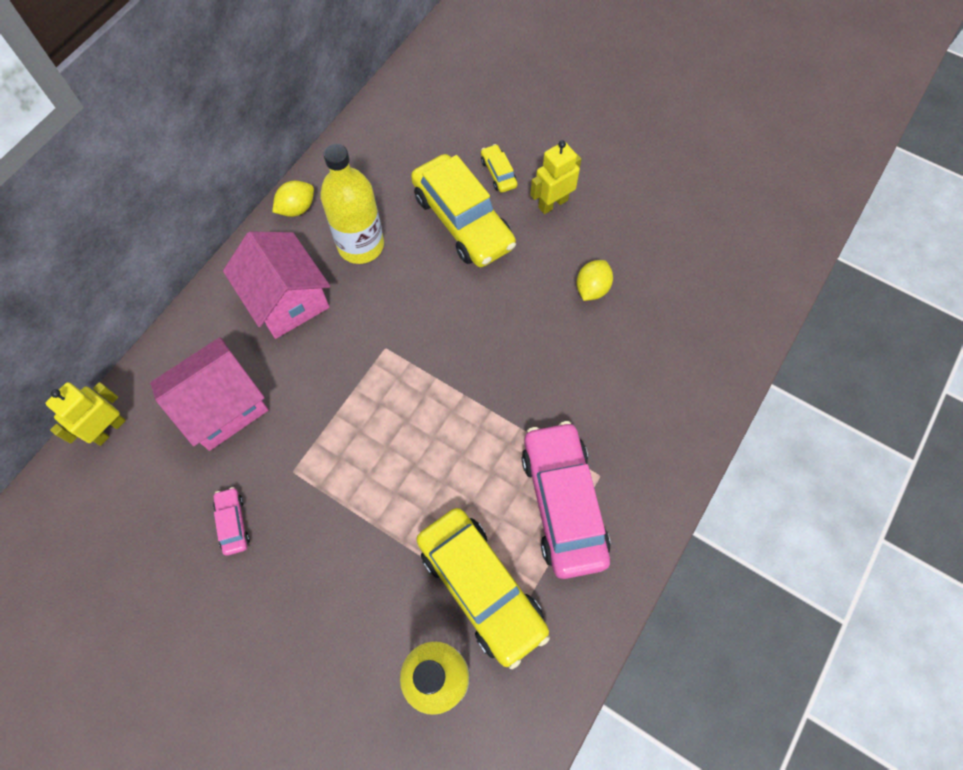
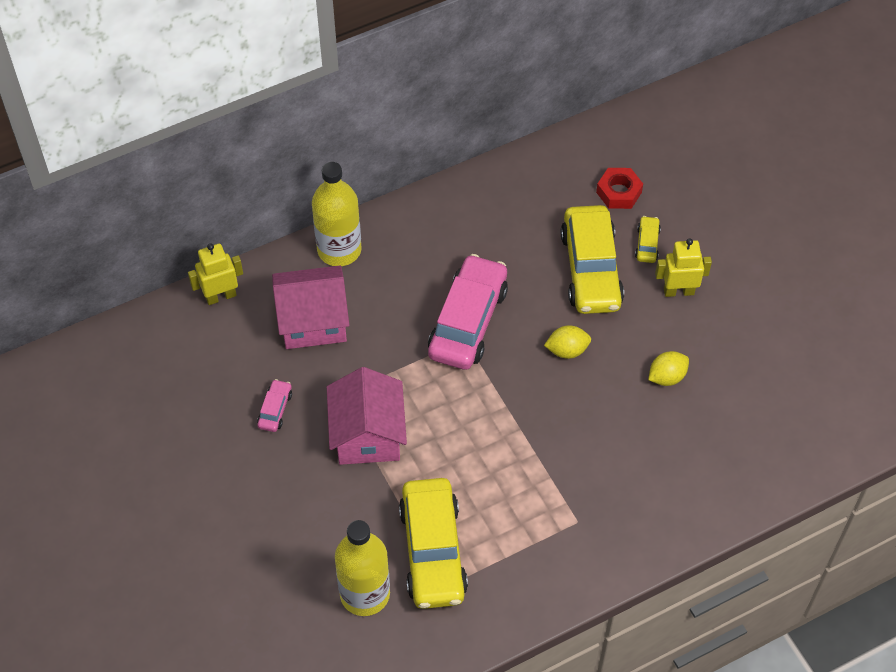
camera: 30 degrees right, 10 degrees down
(287, 299) = (408, 264): pink house -> pink house (368, 435)
(297, 208) = (457, 194): yellow lemon -> yellow lemon (567, 350)
(361, 245) = (493, 249): yellow bottle -> yellow bottle (339, 250)
(445, 138) = (619, 192): none -> red nut
(563, 503) = (534, 526): pink car -> pink car (468, 321)

